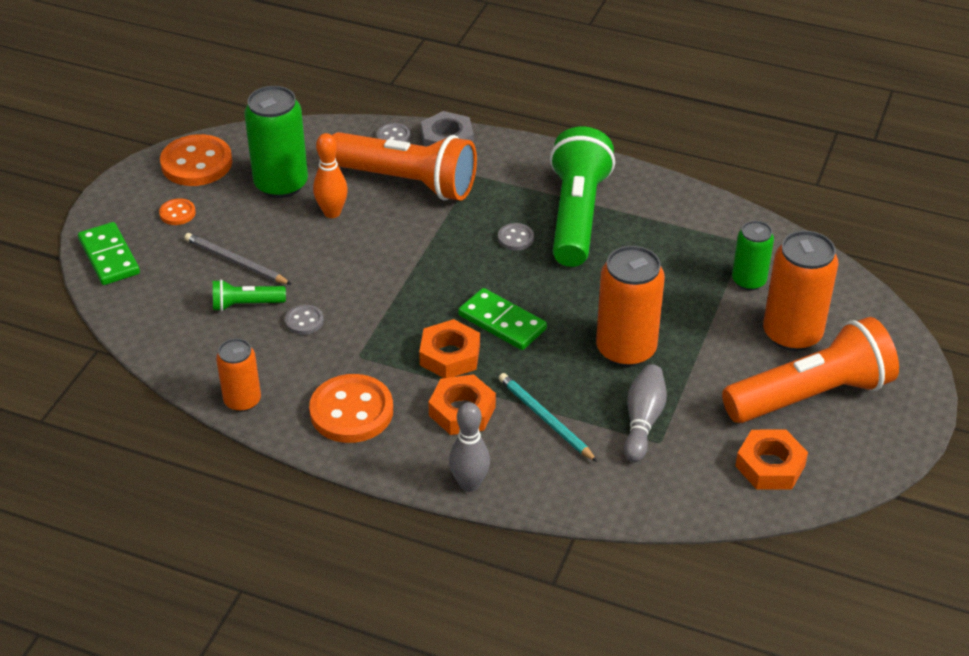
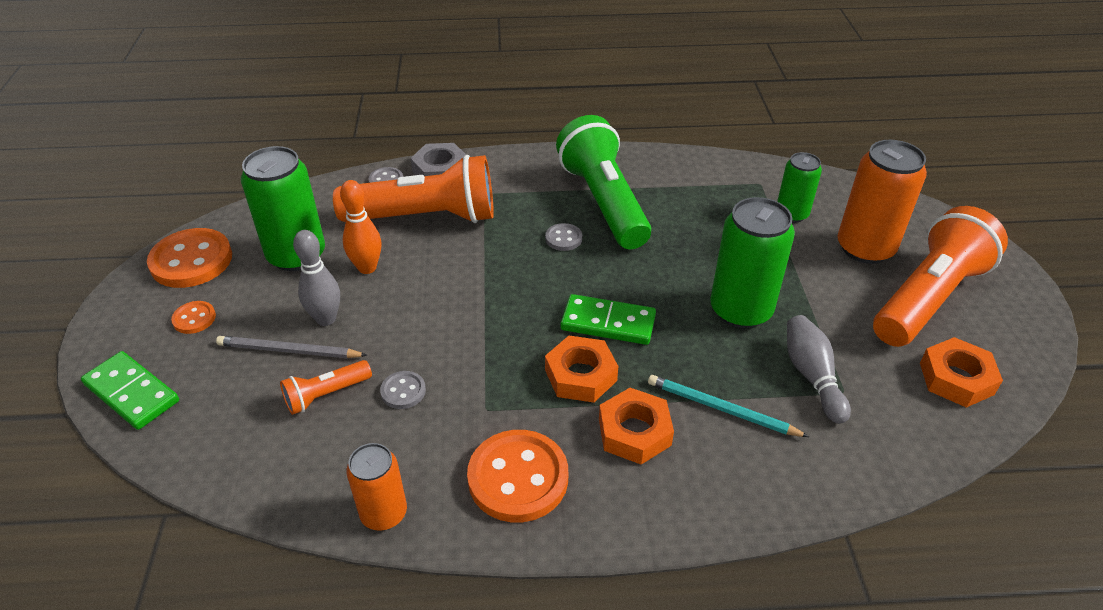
camera: 25 degrees left, 0 degrees up
(246, 304) = (326, 395): green flashlight -> orange flashlight
(469, 484) = (701, 515): grey bowling pin -> grey bowling pin (326, 319)
(626, 349) = (740, 310): orange can -> green can

